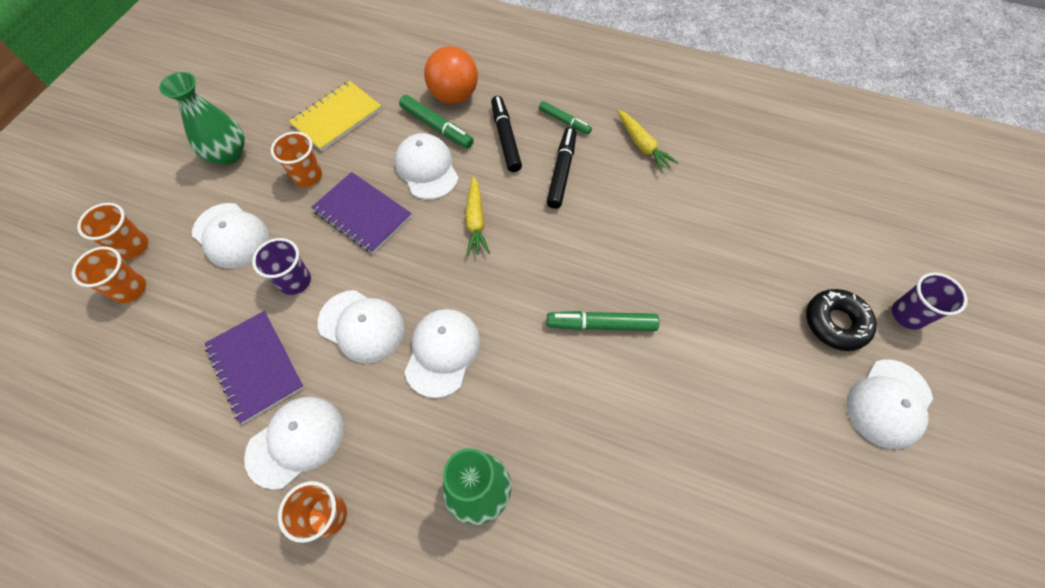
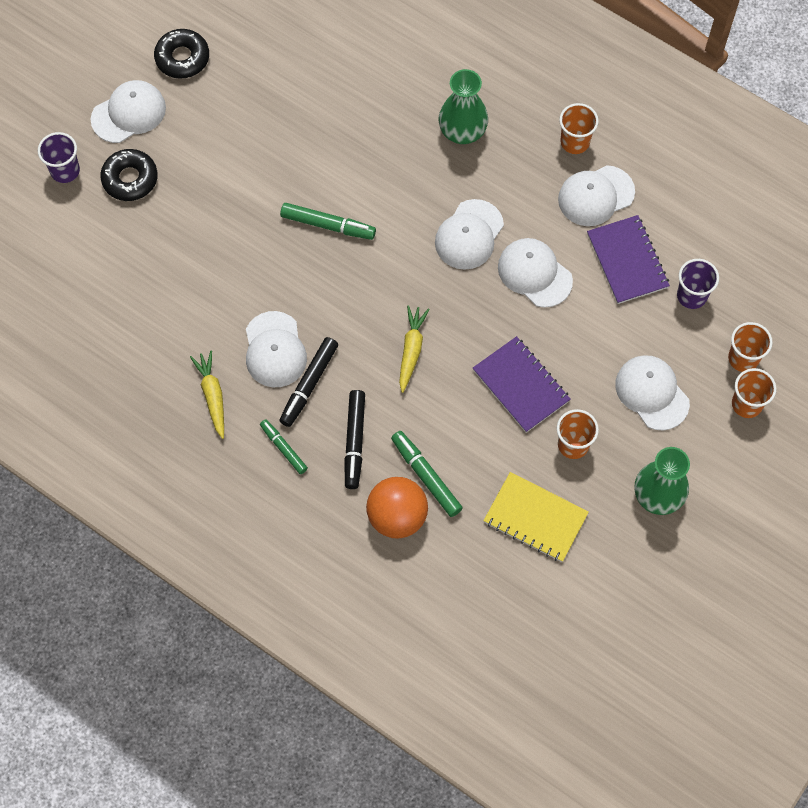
camera: 165 degrees left, 5 degrees up
(295, 281) = (591, 330): purple cup -> purple cup (691, 296)
(337, 117) = (535, 518): yellow notebook -> yellow notebook turned 60 degrees clockwise
(427, 168) = (447, 423): white cap -> white cap (275, 350)
(876, 503) = (182, 58): none -> black donut

